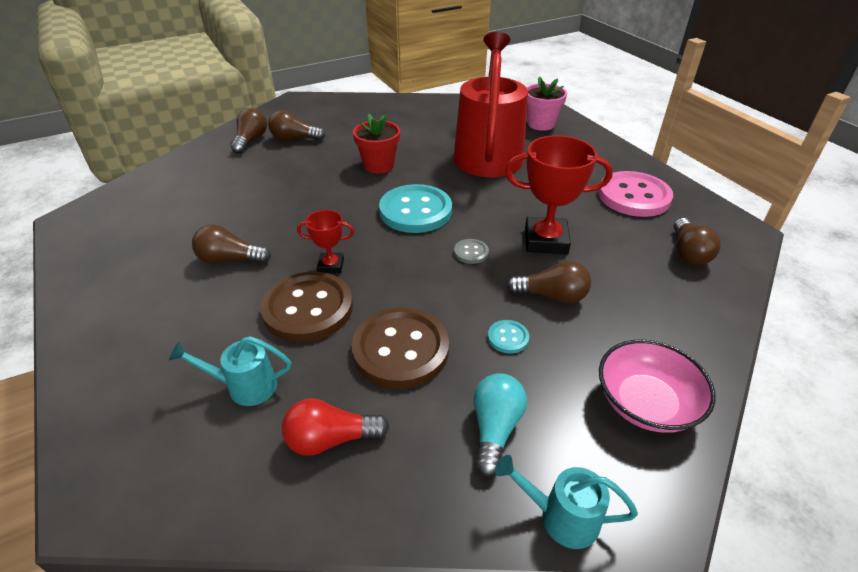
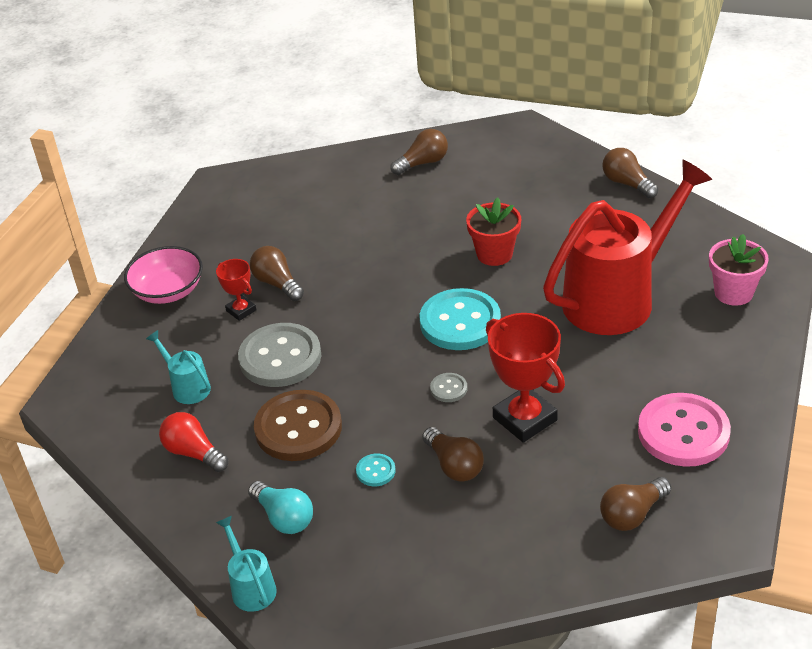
camera: 50 degrees right, 0 degrees up
(294, 139) = (461, 180): brown light bulb -> brown light bulb (627, 183)
(308, 308) = (280, 357): brown button -> grey button
(331, 266) = (335, 332): red trophy -> red trophy (241, 310)
(495, 429) = (284, 517): turquoise light bulb -> turquoise light bulb turned 75 degrees clockwise
(645, 403) = (396, 578): pink bowl -> pink bowl (168, 291)

